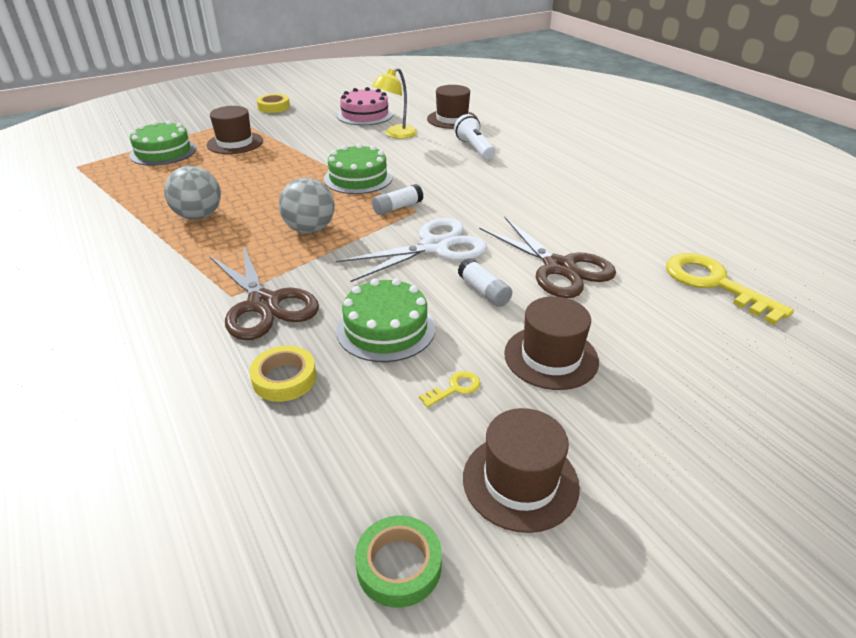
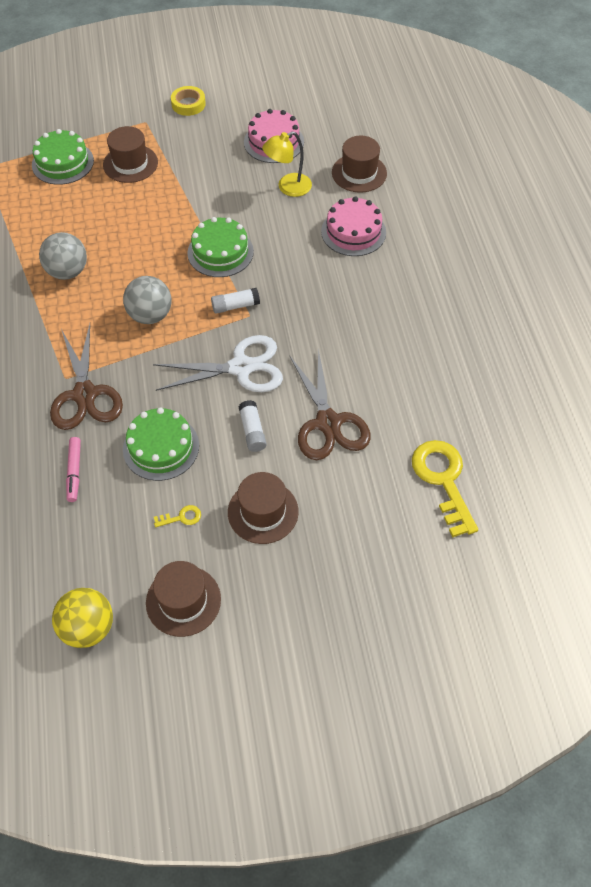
camera: 20 degrees right, 20 degrees up
(284, 378) = (74, 472): yellow tape -> pink marker
(399, 565) = (88, 628): green tape -> yellow ball
(474, 148) = (353, 232): white flashlight -> pink cake

